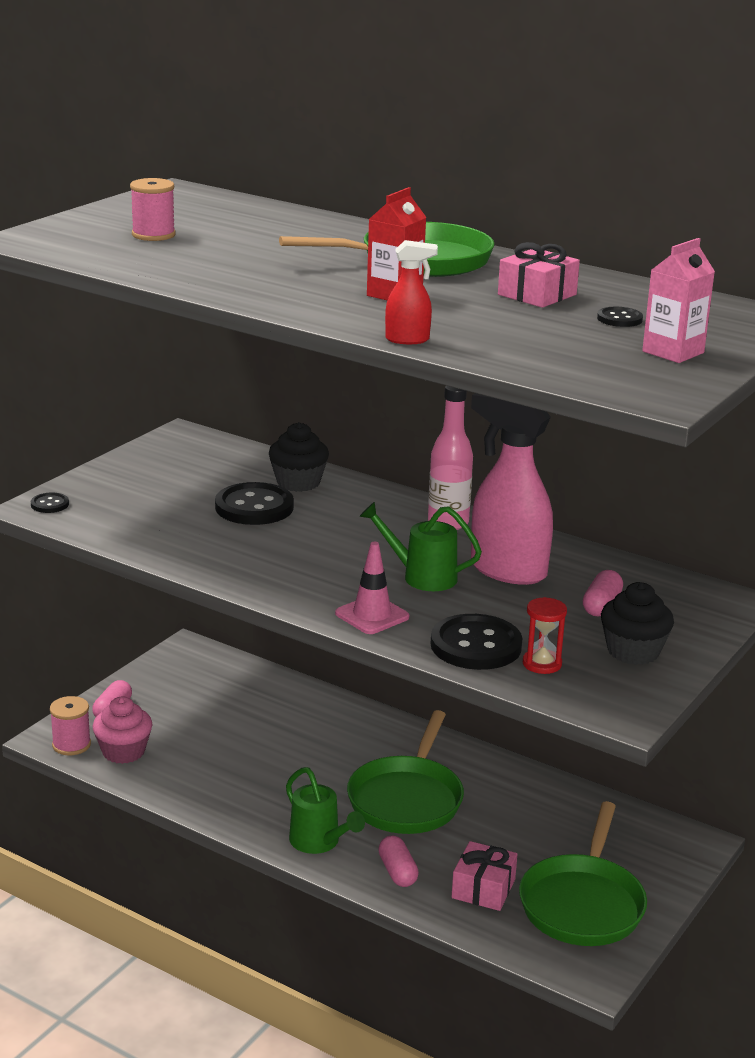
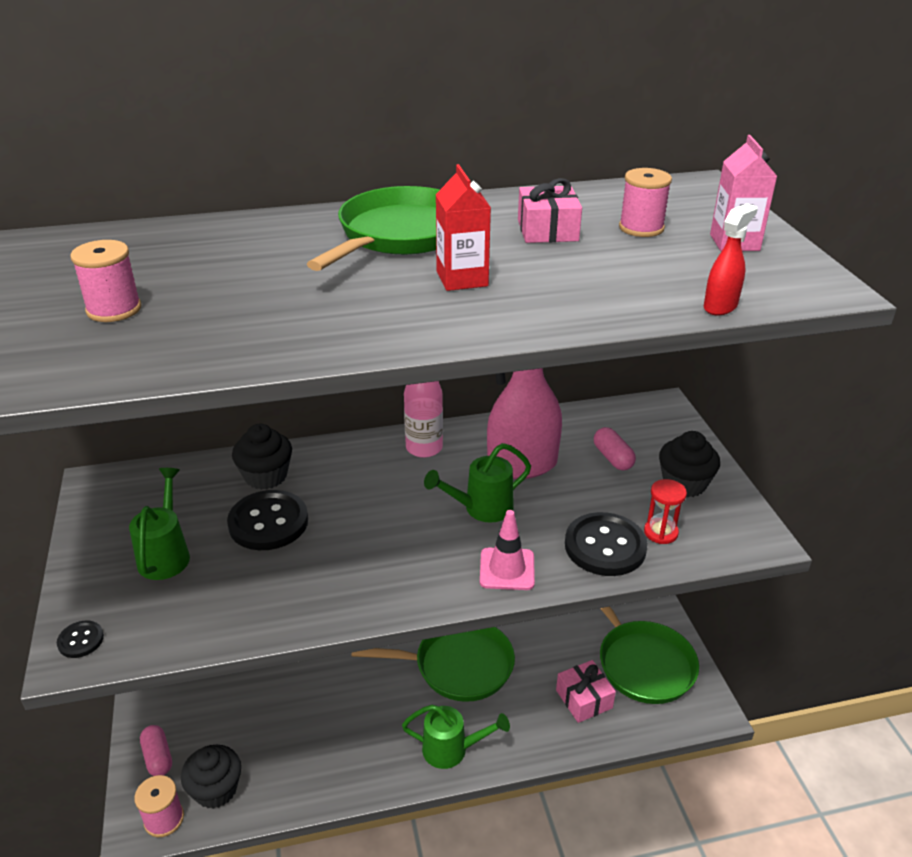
camera: 45 degrees left, 10 degrees up
(123, 751) = (216, 789): pink cupcake -> black cupcake
(162, 490) = (166, 554): none -> green watering can
(397, 872) = (525, 730): pink capsule -> none
(407, 798) = (457, 666): green pan -> green pan turned 60 degrees counterclockwise
(408, 340) = (578, 323): red spray bottle -> red spray bottle (720, 306)
(619, 319) = (641, 228): black button -> pink spool

